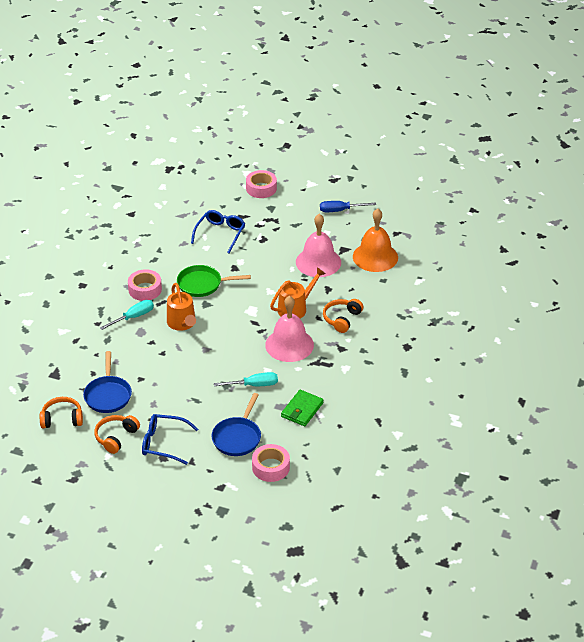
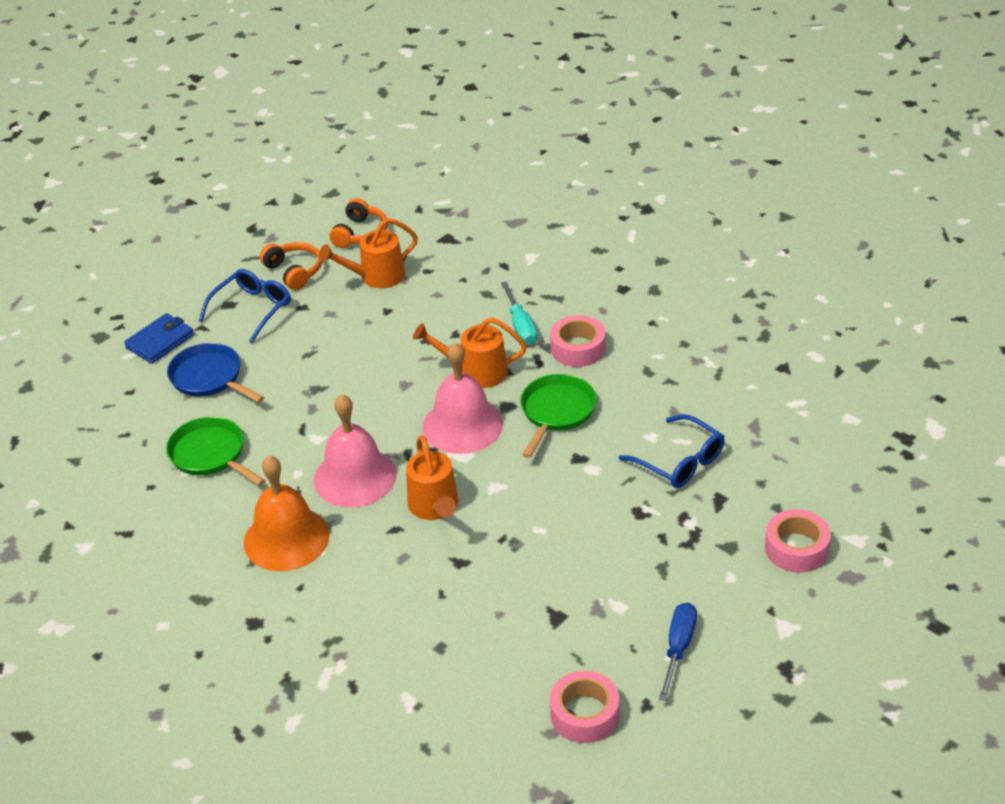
camera: 115 degrees right, 0 degrees up
(108, 395) = (376, 277): blue pan -> orange watering can
(214, 476) = (160, 341): none -> blue wallet
(254, 385) = (296, 417): turquoise screwdriver -> none
(270, 467) = (132, 396): pink tape -> pink tape (584, 714)
(302, 410) = (211, 455): green wallet -> green pan
(318, 262) = (538, 570): pink bell -> pink bell (462, 425)
(342, 319) = (373, 558): orange headphones -> none
(375, 257) = (511, 657): orange bell -> orange bell (286, 538)

